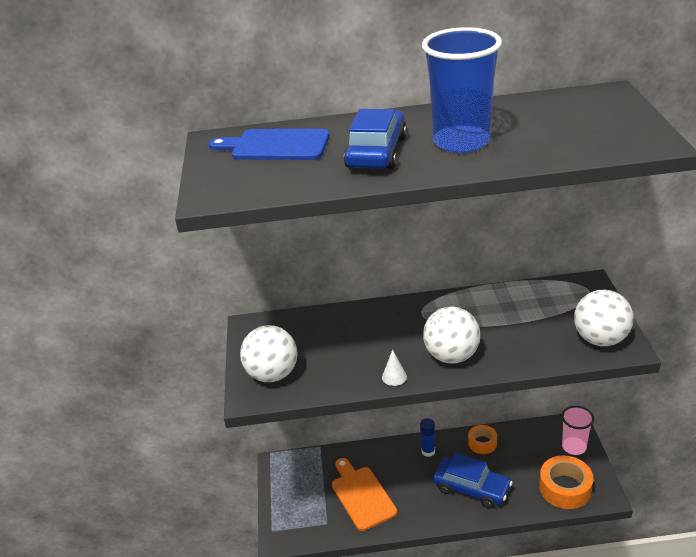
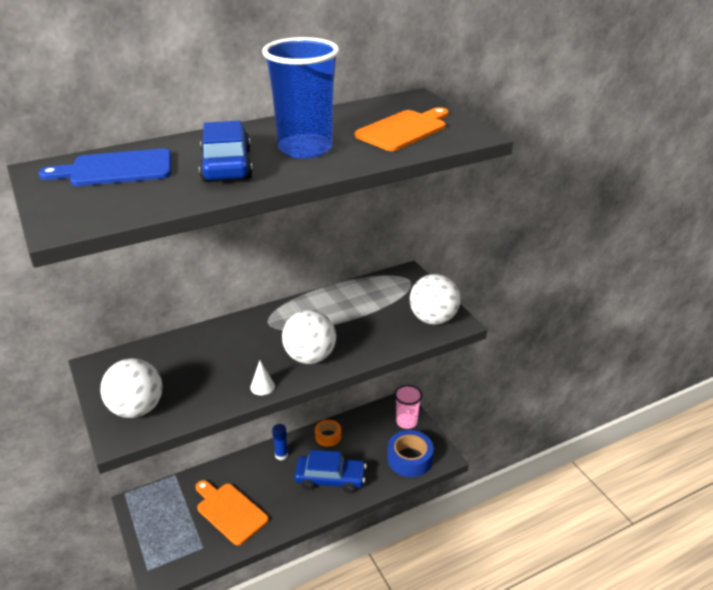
camera: 25 degrees left, 0 degrees up
(565, 488) = (409, 459): orange tape -> blue tape
(577, 130) = (404, 130): none -> orange cutting board

